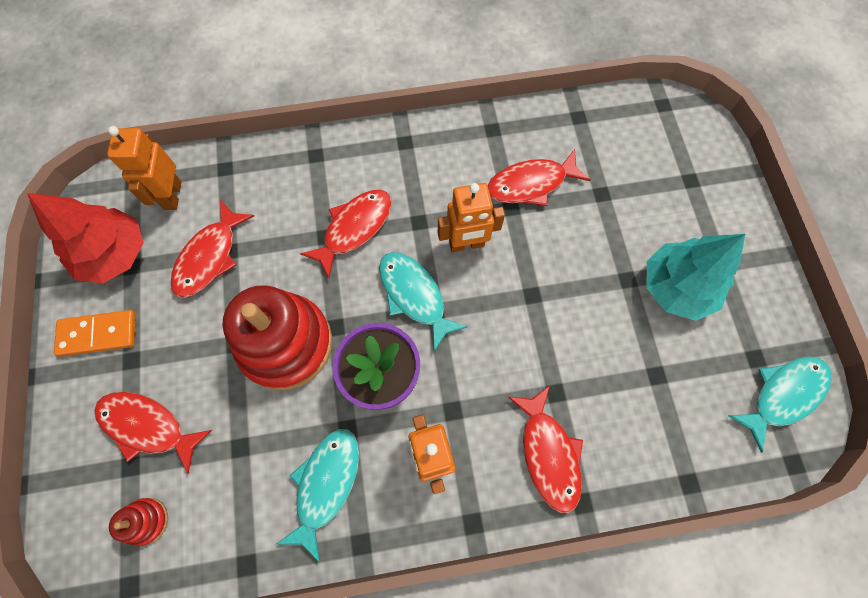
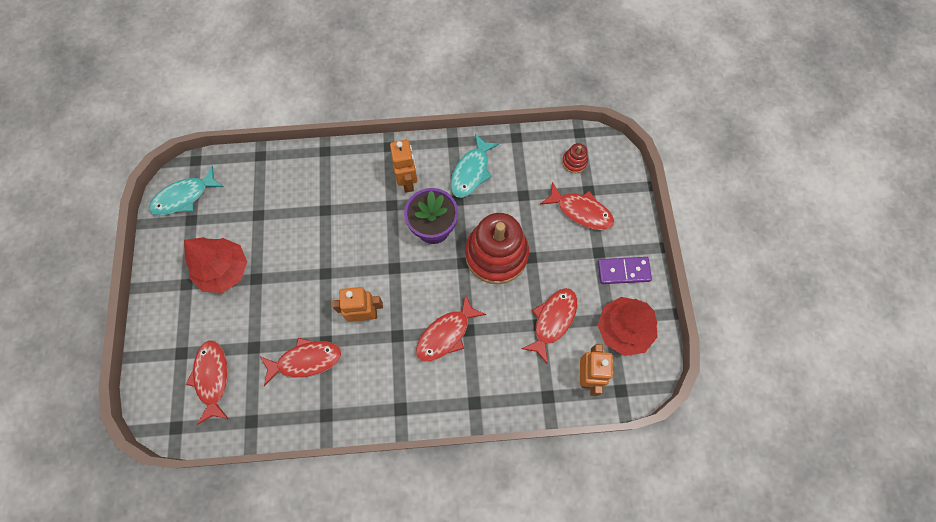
camera: 175 degrees left, 0 degrees up
(98, 334) = (623, 271): orange domino -> purple domino
(414, 295) = (407, 279): turquoise fish -> none
(548, 454) = (338, 177): red fish -> red fish (212, 378)
(677, 287) = (224, 270): turquoise tree -> red tree

